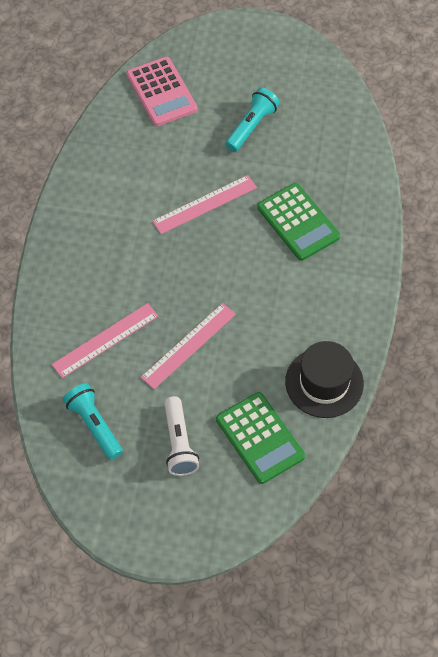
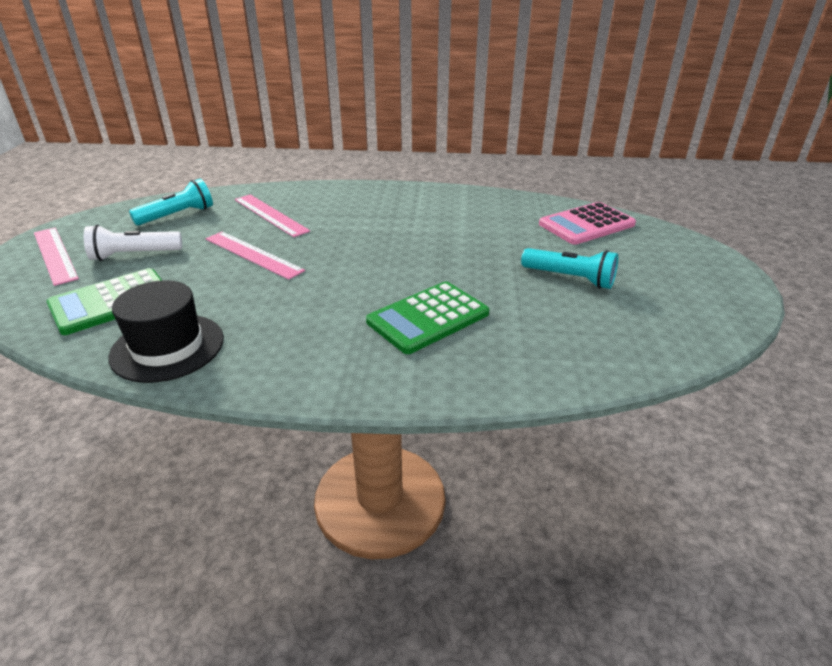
camera: 85 degrees right, 25 degrees down
(205, 204) = (441, 255): pink ruler -> pink ruler (54, 255)

